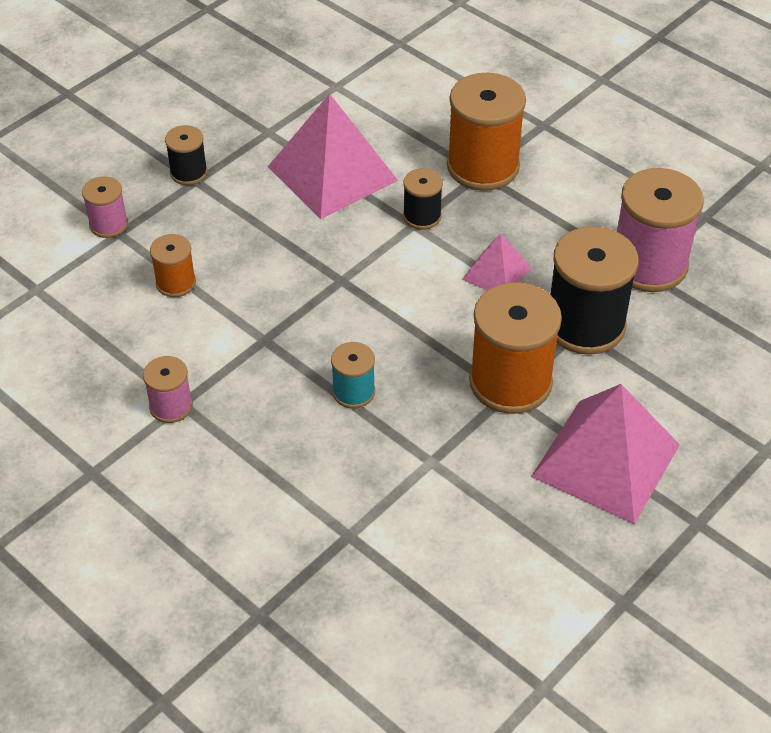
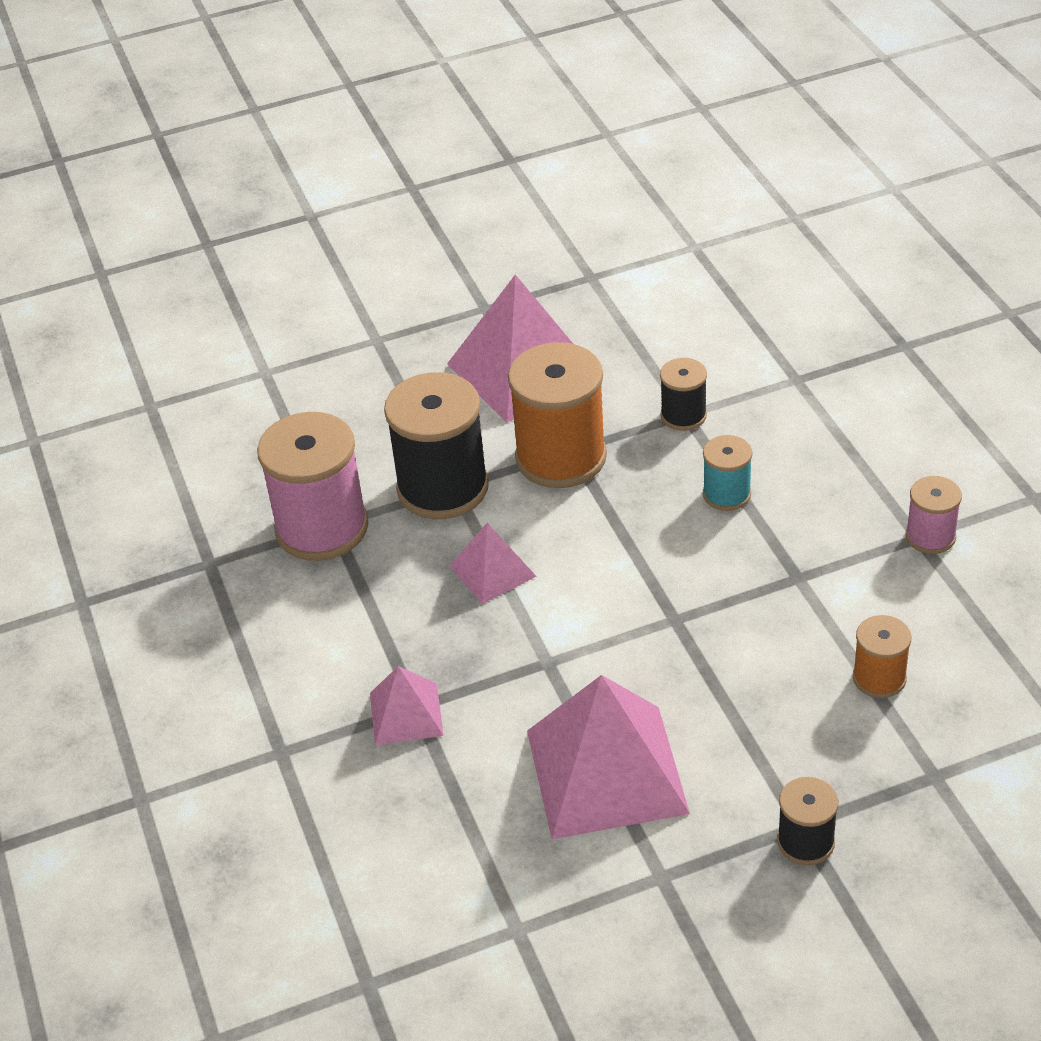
camera: 150 degrees left, 5 degrees down
(108, 224) = (945, 793): pink spool -> none
(422, 216) = (529, 669): black spool -> black spool (683, 415)
(483, 166) = (406, 713): orange spool -> pink pyramid

